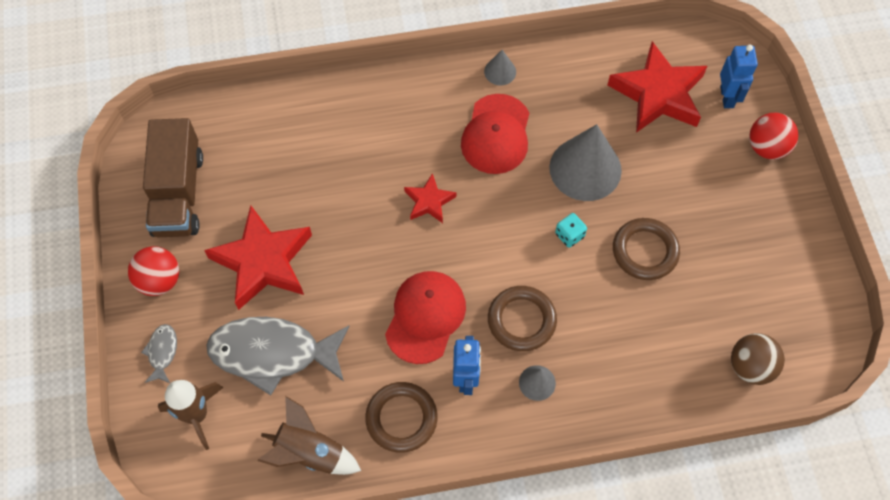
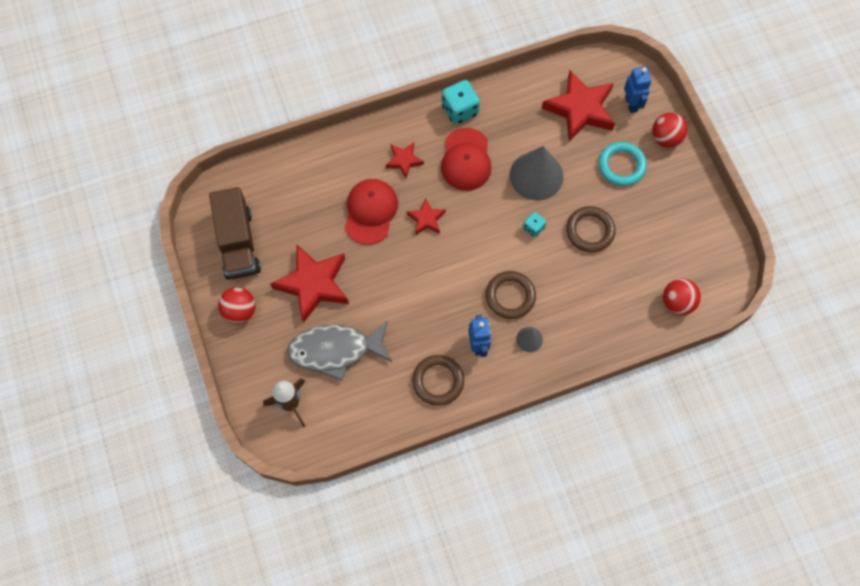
camera: 10 degrees left, 5 degrees up
(162, 352) = (255, 363): grey fish -> none
(310, 453) = (378, 416): brown rocket -> none
(415, 123) = (404, 160): none -> red star
(425, 317) = (440, 305): red cap -> red cap (370, 212)
(500, 71) = (460, 110): grey cone -> turquoise dice
(701, 173) = (621, 165): none -> turquoise ring
(750, 366) = (677, 302): brown ball -> red ball

